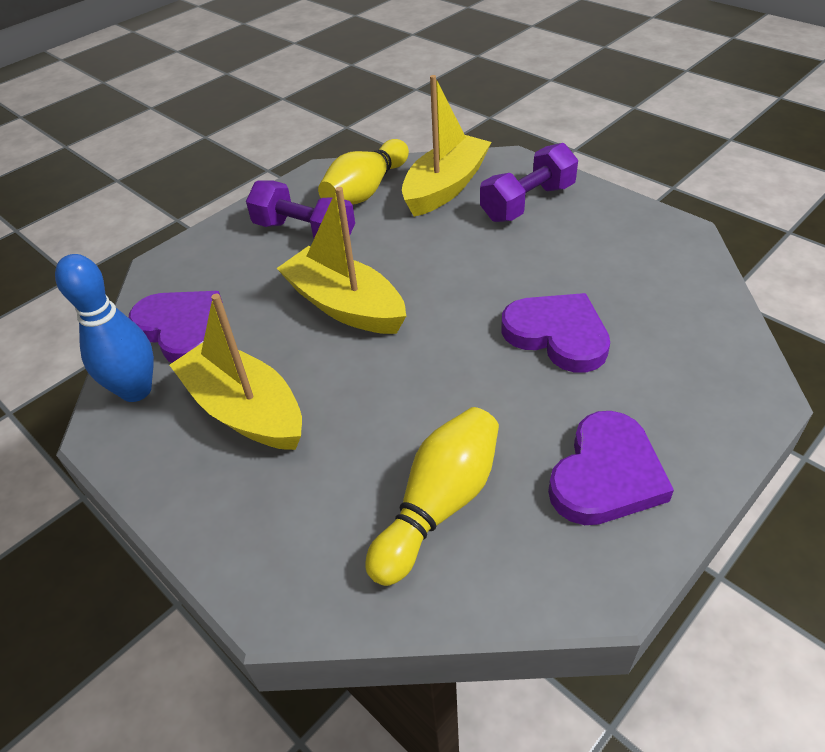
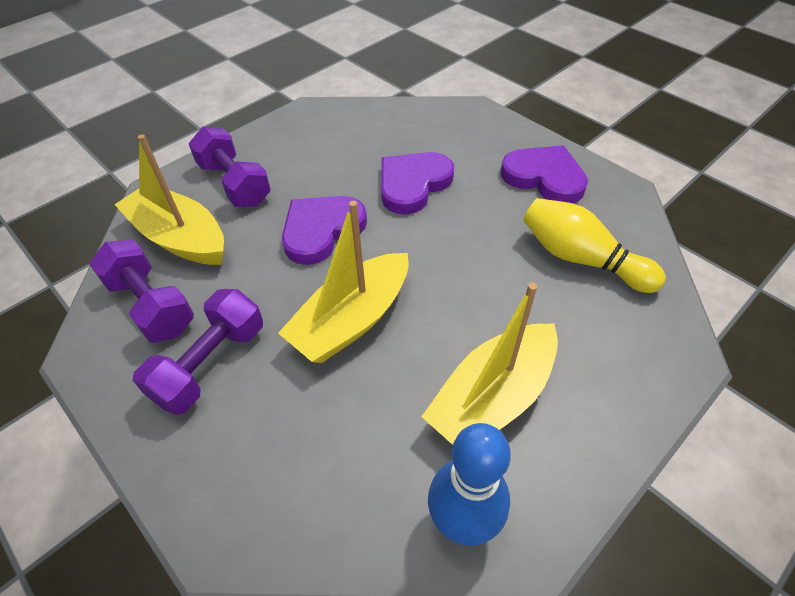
camera: 90 degrees left, 5 degrees up
(182, 329) = (362, 483): purple heart -> purple heart (321, 230)
(366, 190) = (151, 305): yellow bowling pin -> purple dumbbell

